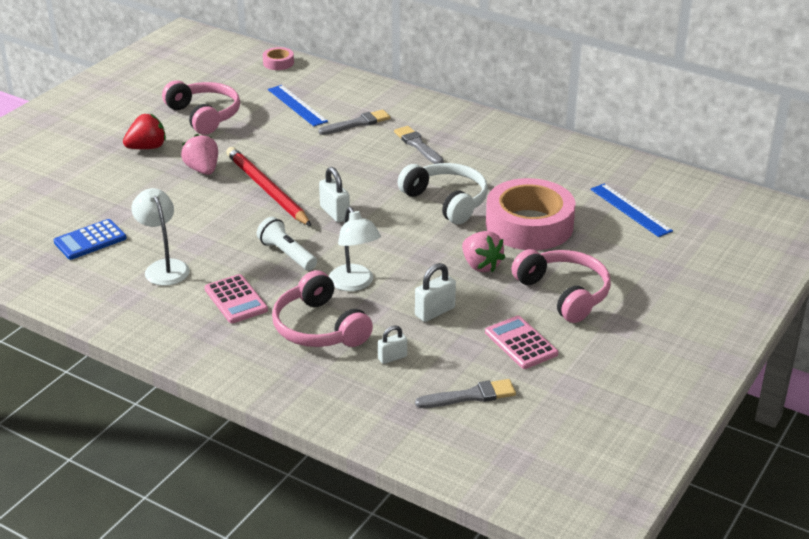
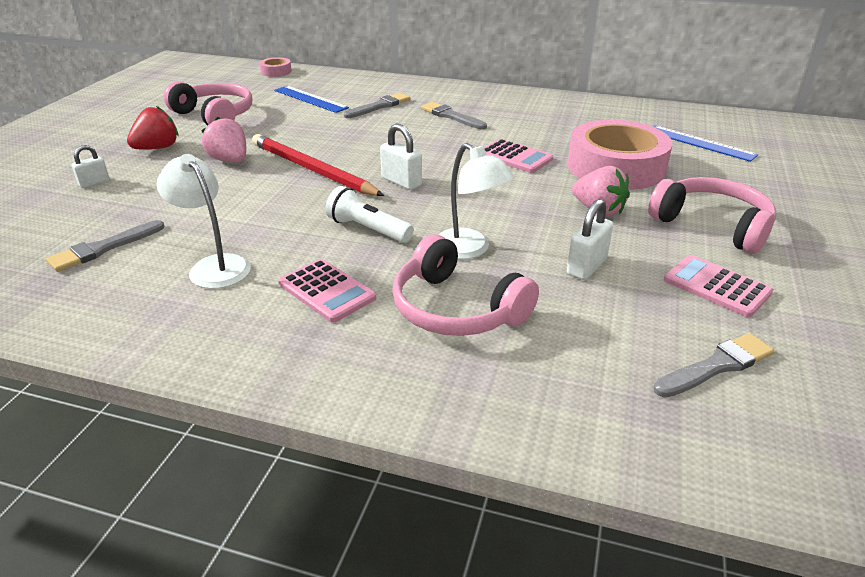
camera: 15 degrees left, 0 degrees up
(90, 240) = (103, 248): blue calculator -> grey brush
(392, 357) = (576, 331): white padlock -> white padlock (94, 183)
(447, 201) = (515, 157): white headphones -> pink calculator

